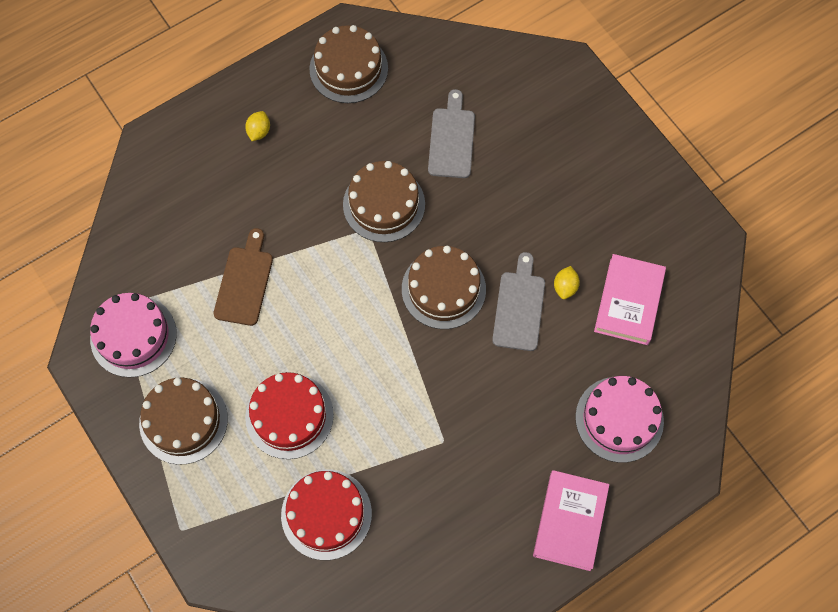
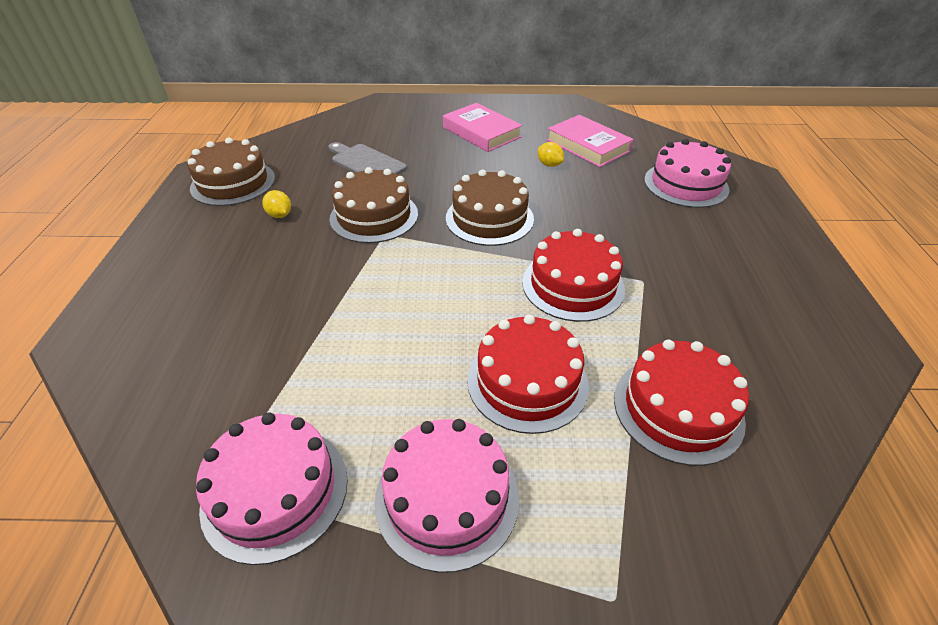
camera: 55 degrees left, 25 degrees down
(183, 421) = (447, 497): brown cake -> pink cake
(244, 282) = (335, 341): brown cutting board -> none
(259, 131) = (202, 255): yellow lemon -> yellow lemon (280, 215)
(403, 395) = (573, 285): none -> red cake
(519, 307) = (545, 189): grey cutting board -> none
(570, 521) = (772, 242): pink book -> pink book (481, 132)

